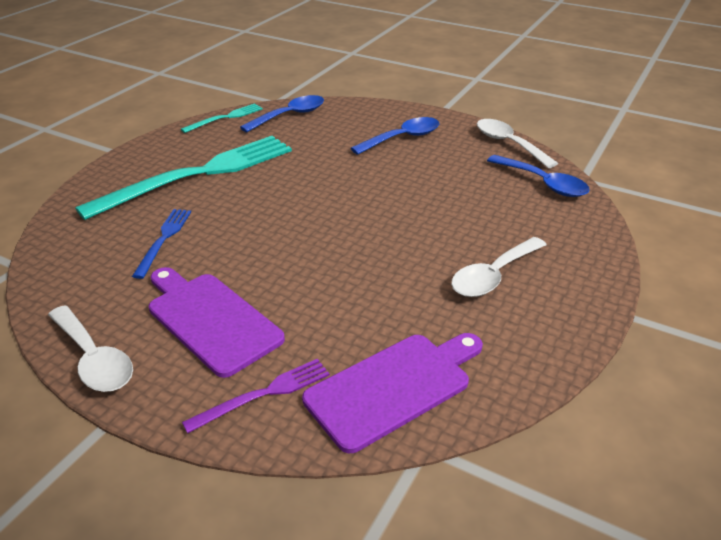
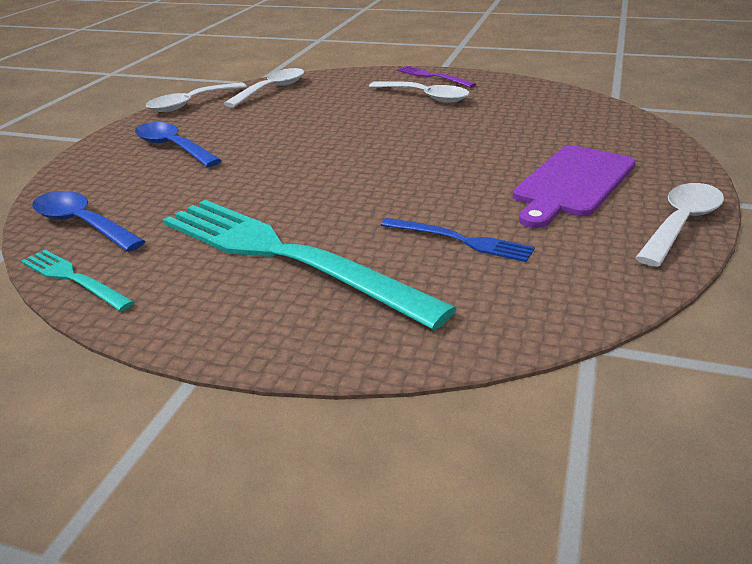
camera: 100 degrees left, 5 degrees down
(164, 239) = (460, 240): blue fork -> blue fork turned 150 degrees counterclockwise
(263, 394) = (632, 148): purple fork -> purple fork (433, 77)
(393, 387) = (578, 113): purple cutting board -> none
(543, 183) = (272, 90): blue spoon -> white spoon

